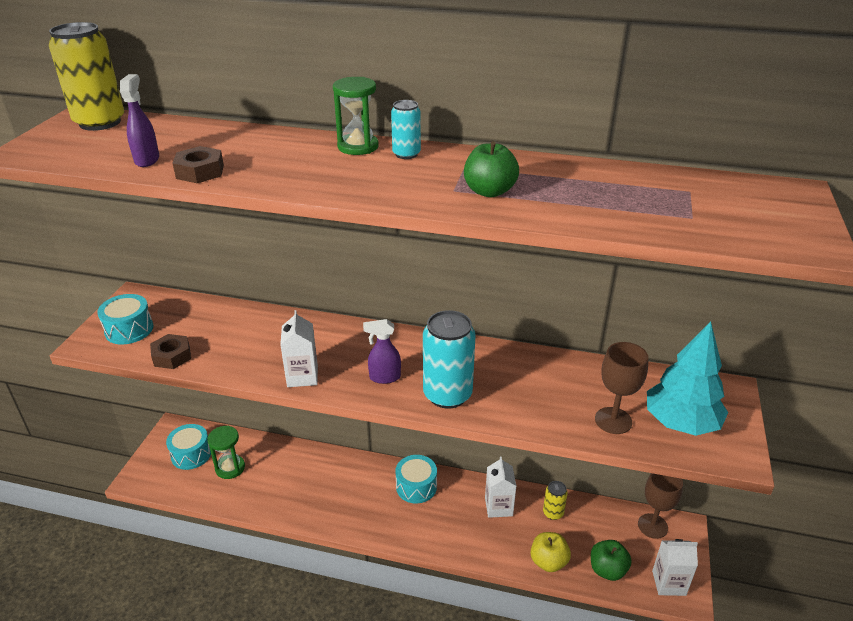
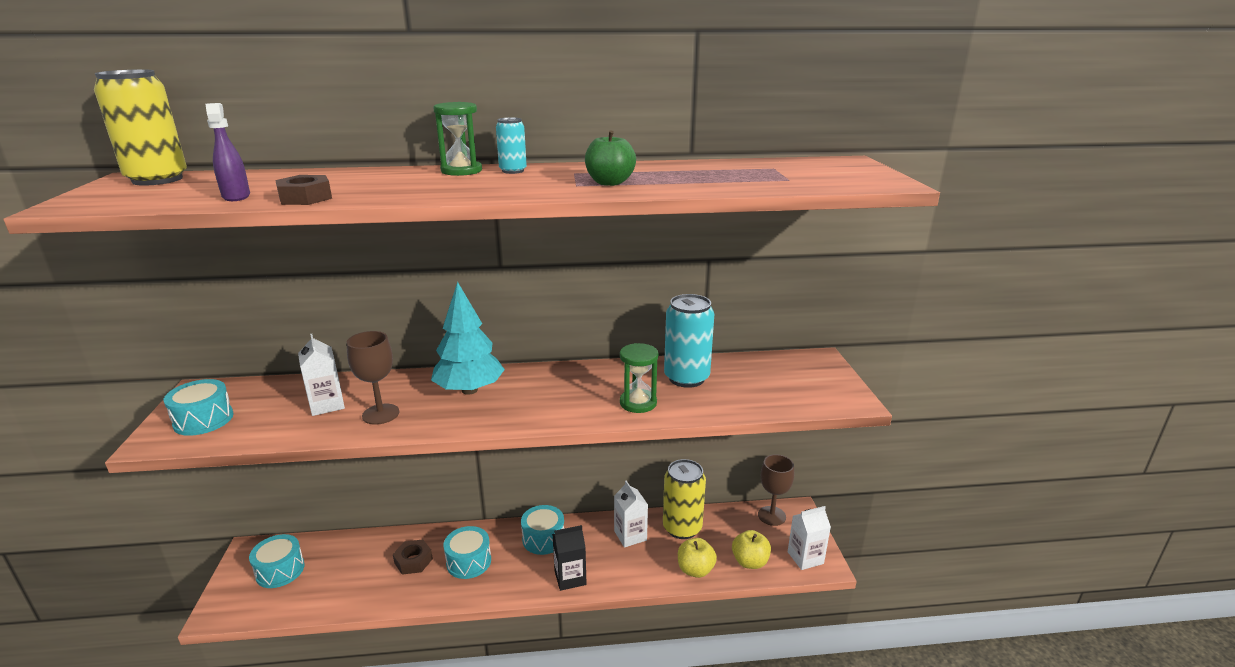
camera: 20 degrees left, 10 degrees down
(172, 356) = (268, 433): brown nut -> brown nut (413, 561)
(230, 468) = (332, 572): green hourglass -> green hourglass (638, 403)
(302, 376) = (427, 422): white carton -> white carton (327, 405)
(343, 491) = (469, 561): none -> turquoise drum
(384, 377) = (514, 407): purple spray bottle -> none
(426, 534) = (570, 578): none -> black carton
(447, 394) = (583, 408): turquoise can -> turquoise can (686, 378)
(553, 513) = (682, 528): yellow can -> yellow can, size x1.93
(607, 570) = (750, 562): green apple -> yellow apple
(613, 420) = (741, 397): brown goblet -> brown goblet (380, 414)
(680, 423) = (796, 388): turquoise tree -> turquoise tree (469, 390)

